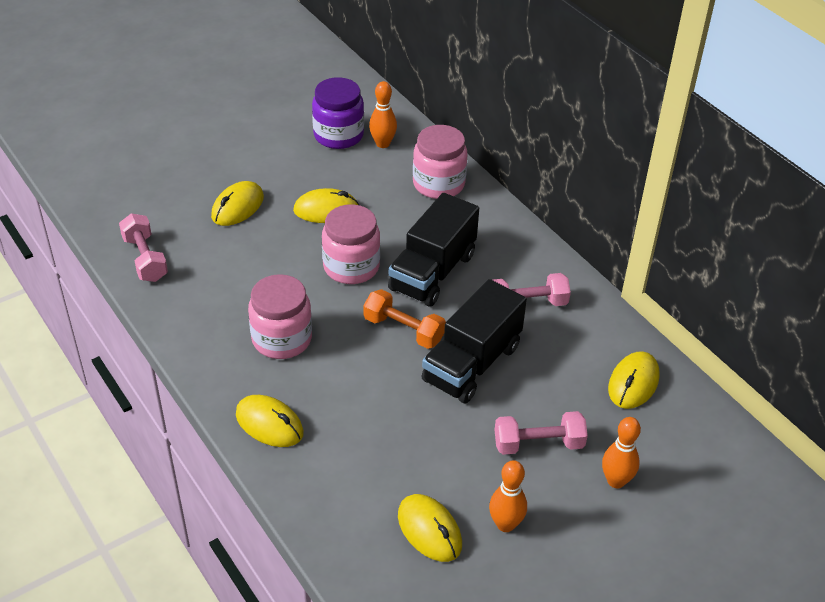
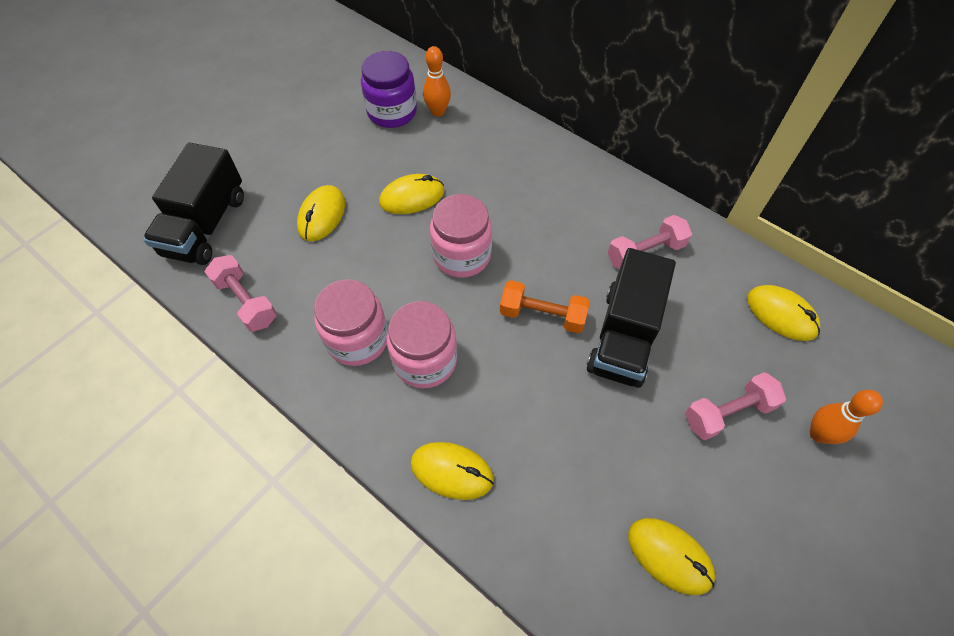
camera: 15 degrees left, 15 degrees up
(432, 272) = (542, 241): black truck -> black truck (206, 225)
(438, 184) = (508, 142): pink jar -> pink jar (357, 339)
(505, 524) = (740, 522): orange bowling pin -> none
(633, 383) = (781, 315): yellow mouse -> yellow mouse turned 60 degrees counterclockwise

